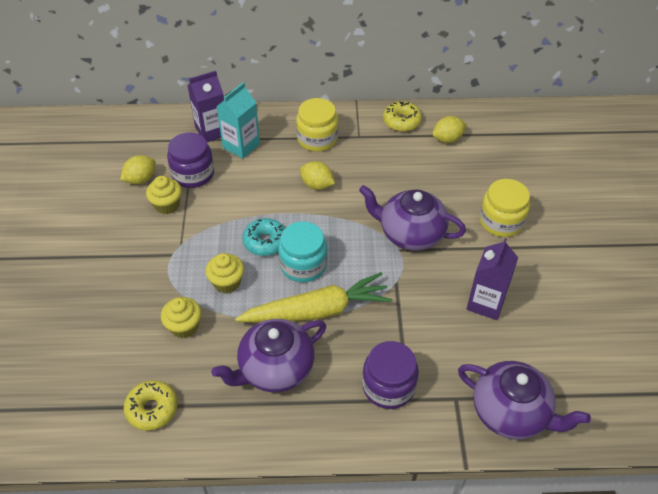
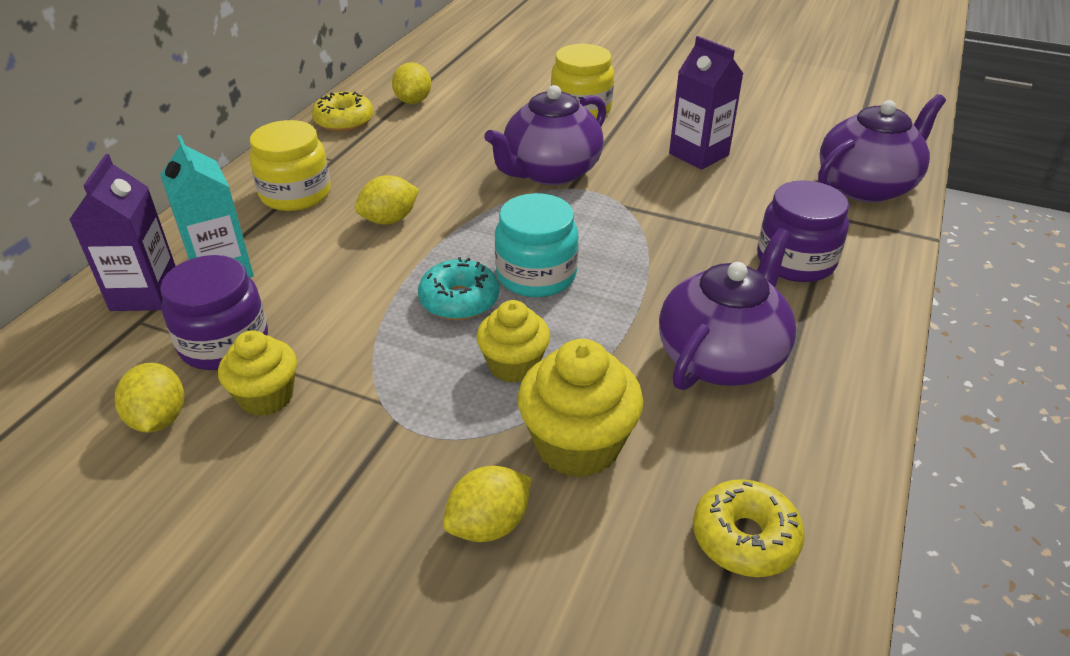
camera: 65 degrees left, 10 degrees down
(126, 311) = (489, 524): none -> yellow lemon
(184, 326) = (577, 445): yellow cupcake -> yellow cupcake, size x1.51
(275, 369) = (721, 357): purple teapot -> purple teapot turned 135 degrees counterclockwise
(317, 311) = (632, 286): yellow carrot -> none

